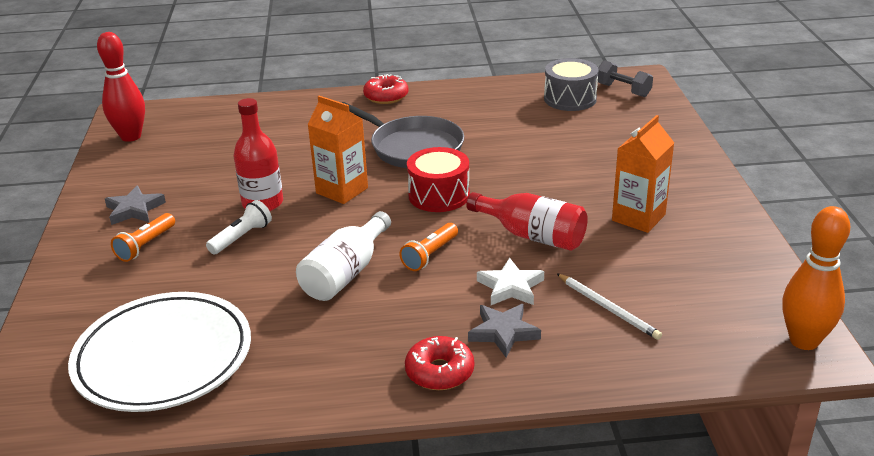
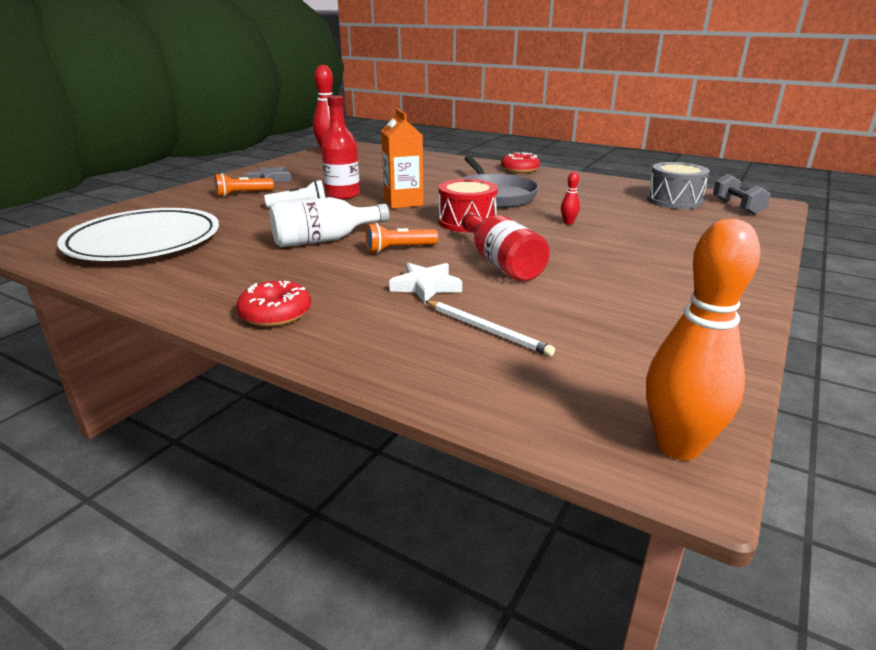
camera: 35 degrees right, 5 degrees down
(503, 332) = (368, 310): grey star -> none
(522, 162) = (568, 223): none -> red bowling pin
(608, 308) = (487, 330): white pencil -> white pencil turned 45 degrees counterclockwise
(638, 217) = (623, 282): orange carton -> none

